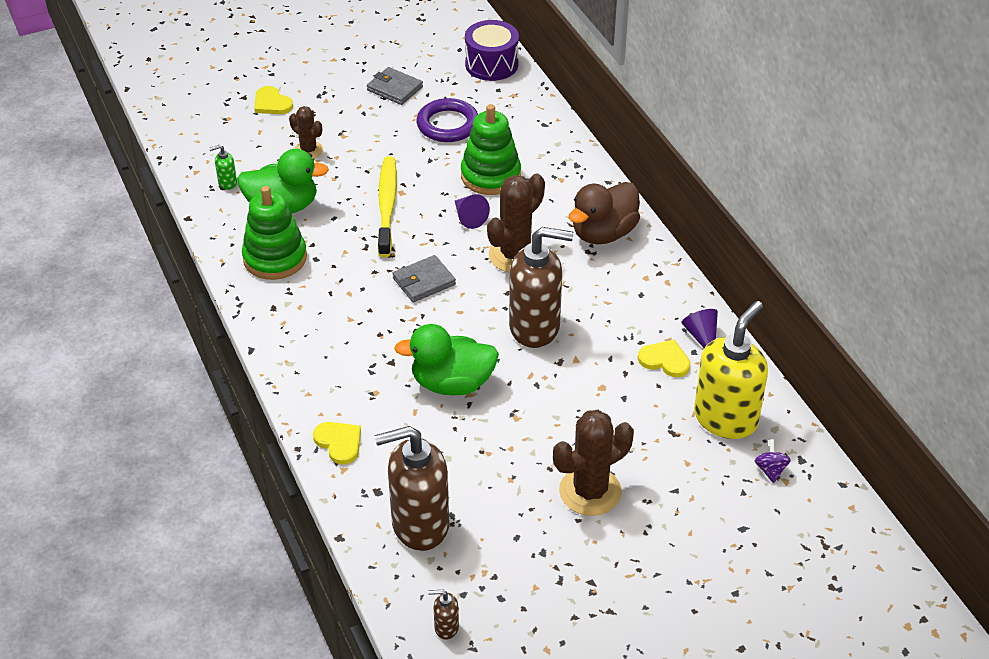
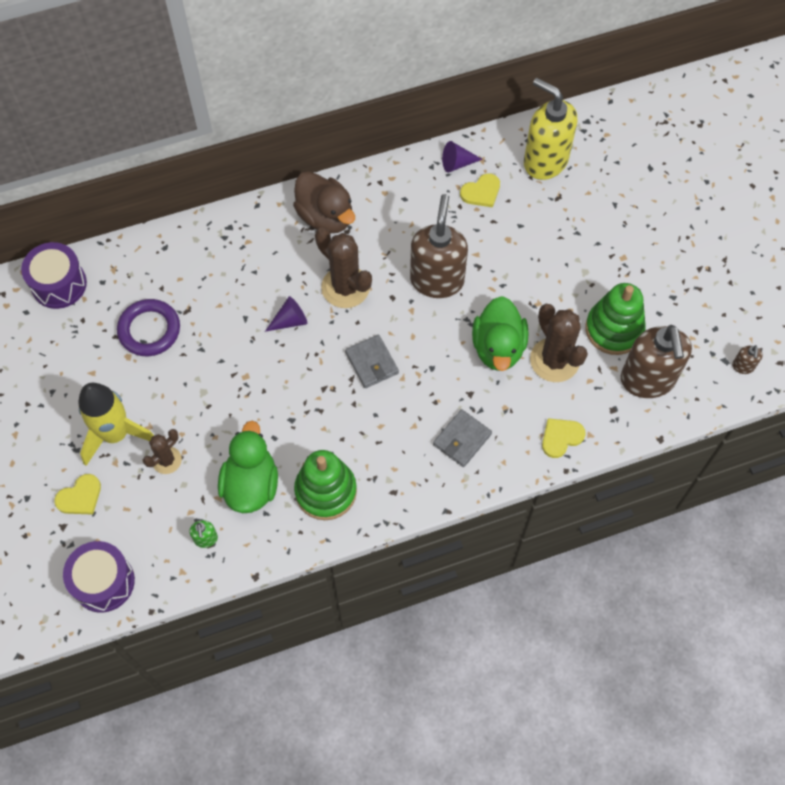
camera: 85 degrees left, 20 degrees up
(189, 126) = (104, 582): none -> purple drum
(334, 116) = (115, 434): none -> yellow rocket
(387, 206) = (263, 389): yellow toothbrush -> none
(394, 89) = (80, 376): grey wallet -> grey wallet (462, 439)
(490, 176) = (233, 298): green stacking toy -> green stacking toy (614, 329)
(590, 491) = (615, 259): brown cactus -> brown cactus (554, 360)
(665, 360) = (481, 192): yellow heart -> yellow heart turned 150 degrees counterclockwise
(770, 470) = (596, 141): purple spinning top -> none

